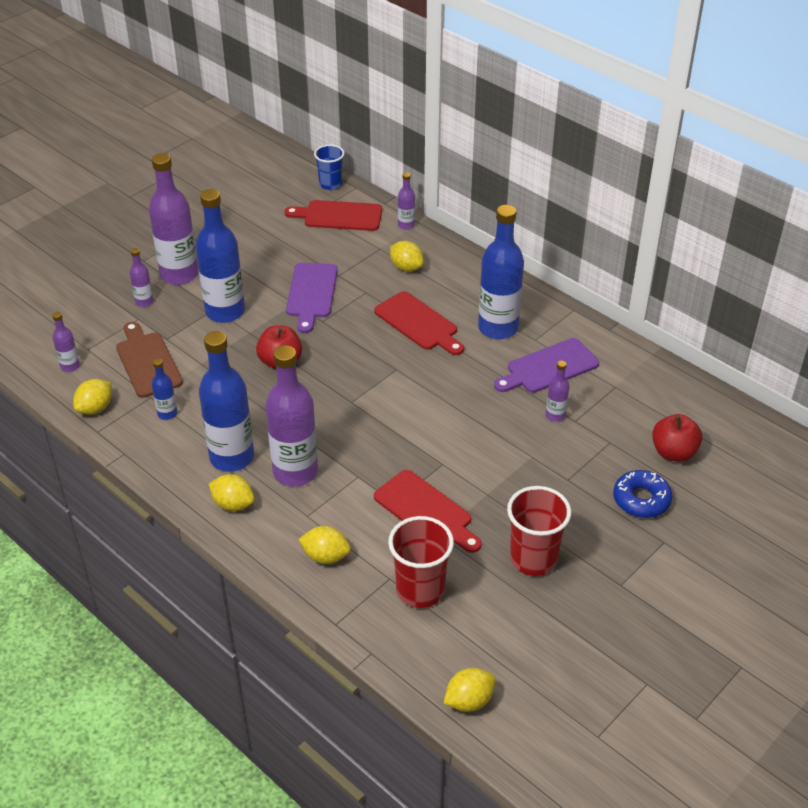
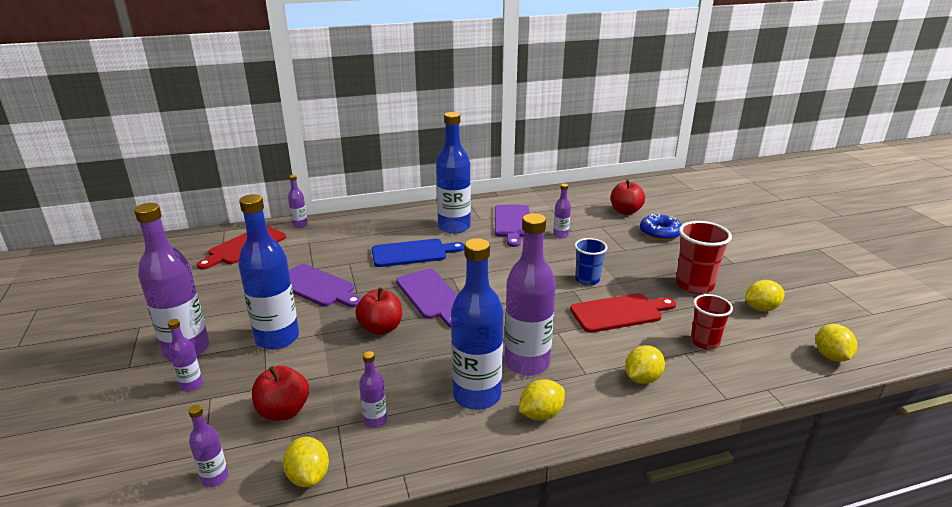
camera: 60 degrees left, 15 degrees down
(147, 362) = (283, 411): brown cutting board -> red apple
(167, 413) = (375, 420): blue bottle -> purple bottle
(330, 184) = (201, 238): blue cup -> blue cup (587, 280)
(352, 369) = (431, 296): none -> purple cutting board
(406, 267) = (346, 239): yellow lemon -> yellow lemon (761, 308)
(418, 323) = (413, 253): red cutting board -> blue cutting board
(420, 590) = (704, 342): red cup -> red cup, size x0.66

